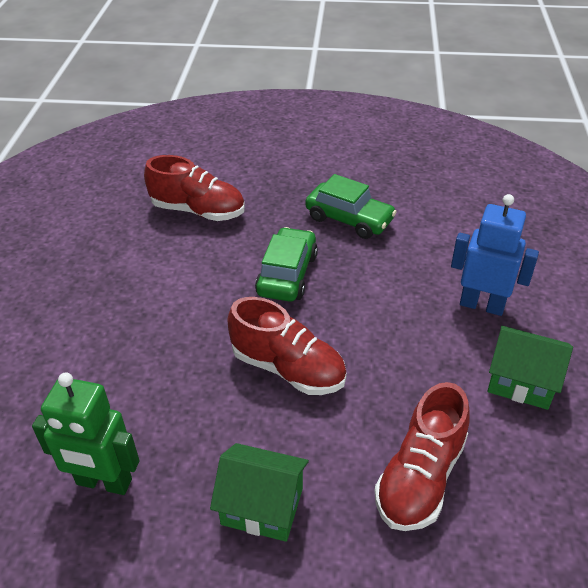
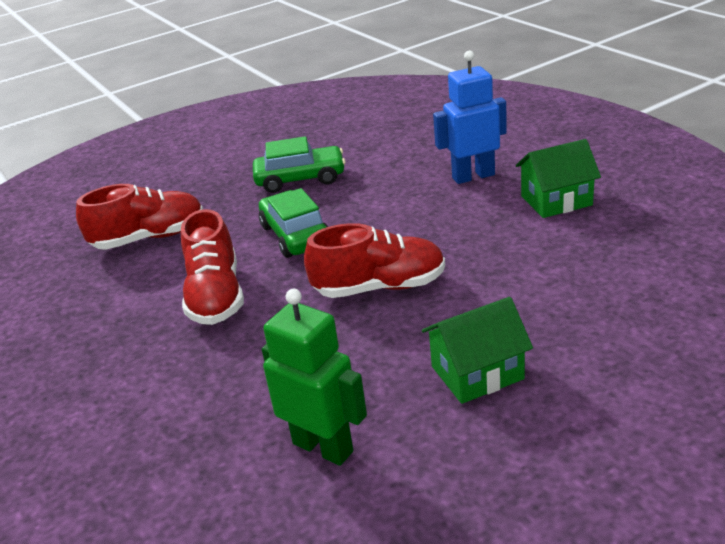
camera: 35 degrees left, 10 degrees down
(104, 482) = (323, 447): green robot -> green robot turned 120 degrees counterclockwise
(420, 477) = (563, 286): red shoe -> red shoe (216, 296)

